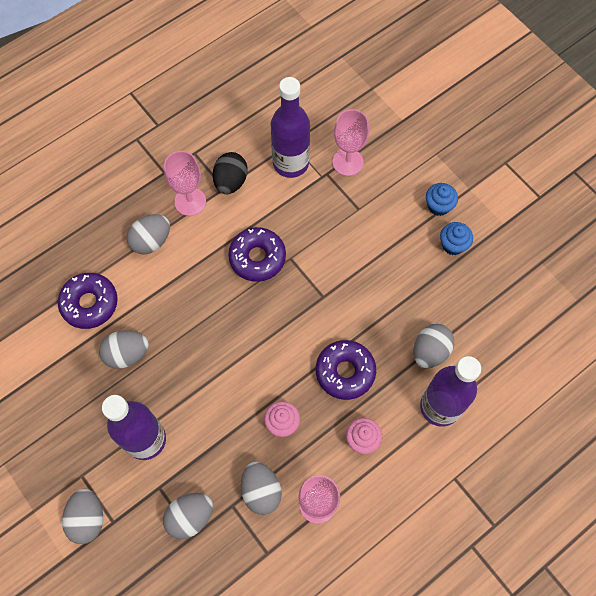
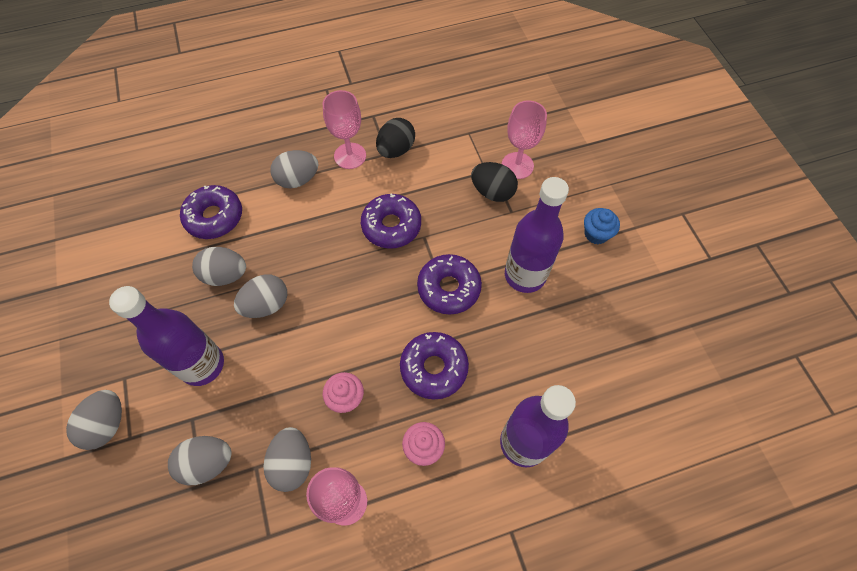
camera: 20 degrees right, 5 degrees down
(290, 163) = (460, 150): purple bottle -> purple bottle (525, 275)
(330, 298) = (449, 288): none -> purple donut
(335, 195) = (492, 192): none -> black egg
(430, 351) = (534, 378): grey egg -> grey egg (266, 305)
(453, 245) = (598, 277): blue cupcake -> none

